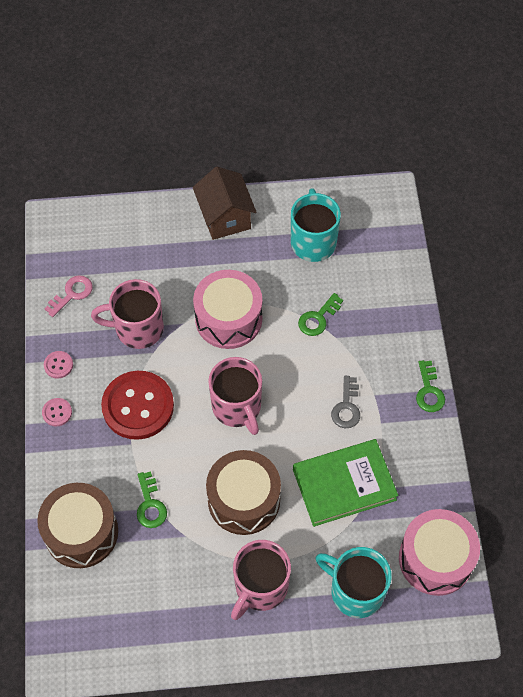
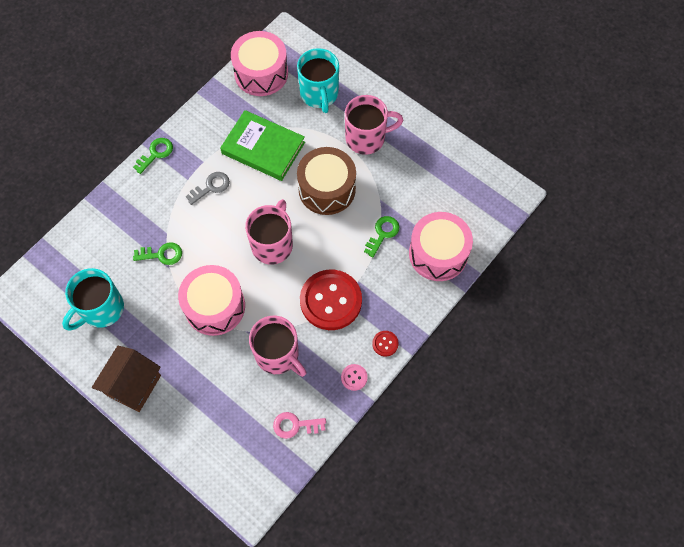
camera: 135 degrees left, 5 degrees up
(57, 412) = (385, 344): pink button -> red button
(81, 532) = (438, 253): brown drum -> pink drum

